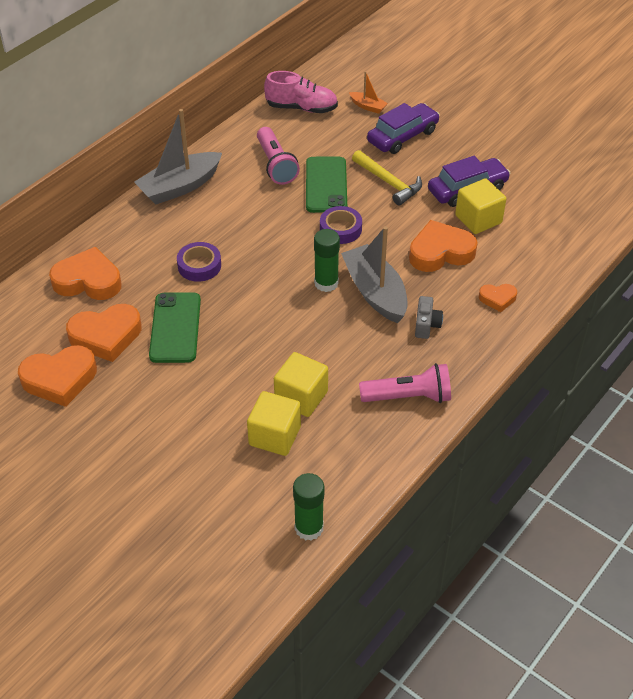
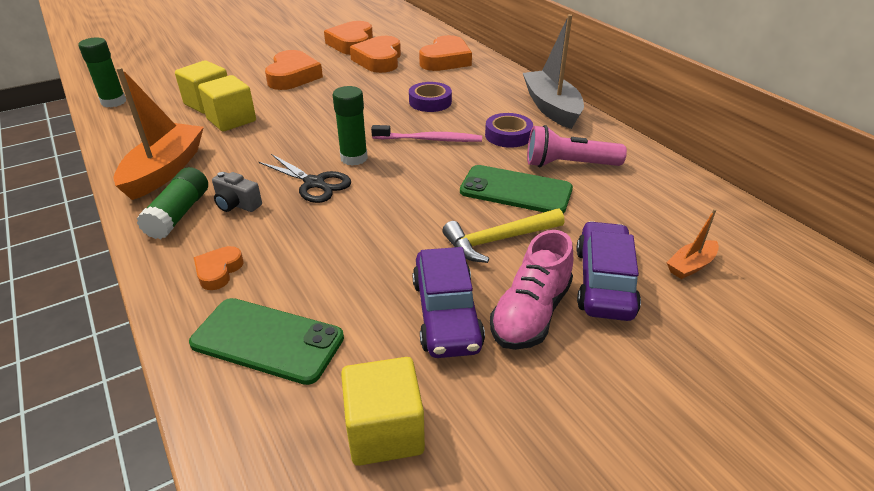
camera: 110 degrees right, 10 degrees down
(175, 328) = (363, 83): green phone -> green phone (267, 340)
(273, 247) = (430, 139): none -> pink toothbrush
(301, 108) = (690, 205): pink shoe -> pink shoe (530, 313)
(340, 229) = (430, 184): purple tape -> purple tape (508, 135)
(375, 292) = (314, 184): grey boat -> black scissors
(402, 136) = (604, 282): purple car -> purple car turned 150 degrees counterclockwise
(408, 396) = (165, 170): pink flashlight -> orange boat
(440, 252) = (337, 247): orange heart -> orange heart (293, 76)
(457, 352) = (179, 214): none -> green glue stick
(478, 219) = (374, 303): yellow cube -> yellow cube (385, 431)

